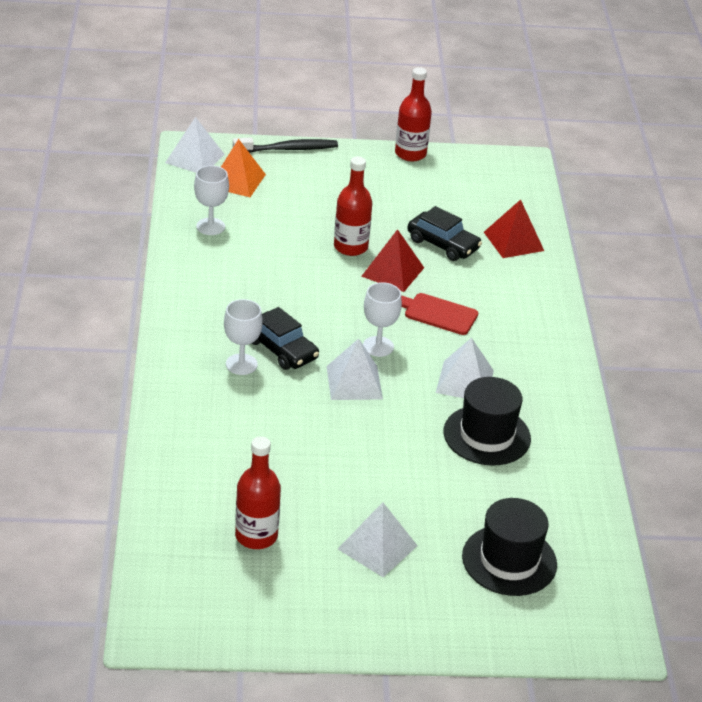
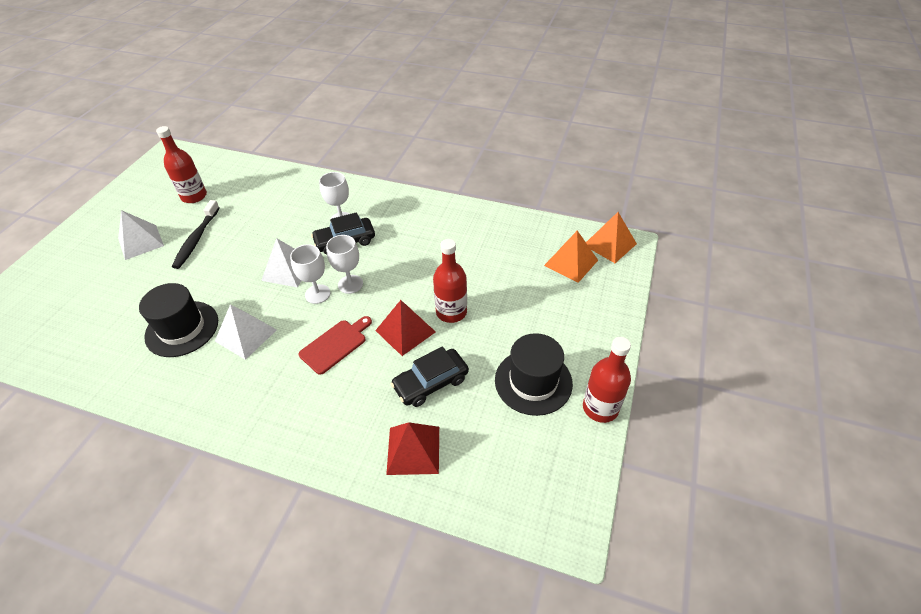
camera: 115 degrees right, 10 degrees up
(194, 158) = (609, 244): white pyramid -> orange pyramid
(210, 226) = (507, 235): white goblet -> white goblet (350, 284)
(288, 149) = (619, 307): black toothbrush -> black toothbrush (196, 239)
(509, 560) = (71, 300): black hat -> black hat (533, 381)

